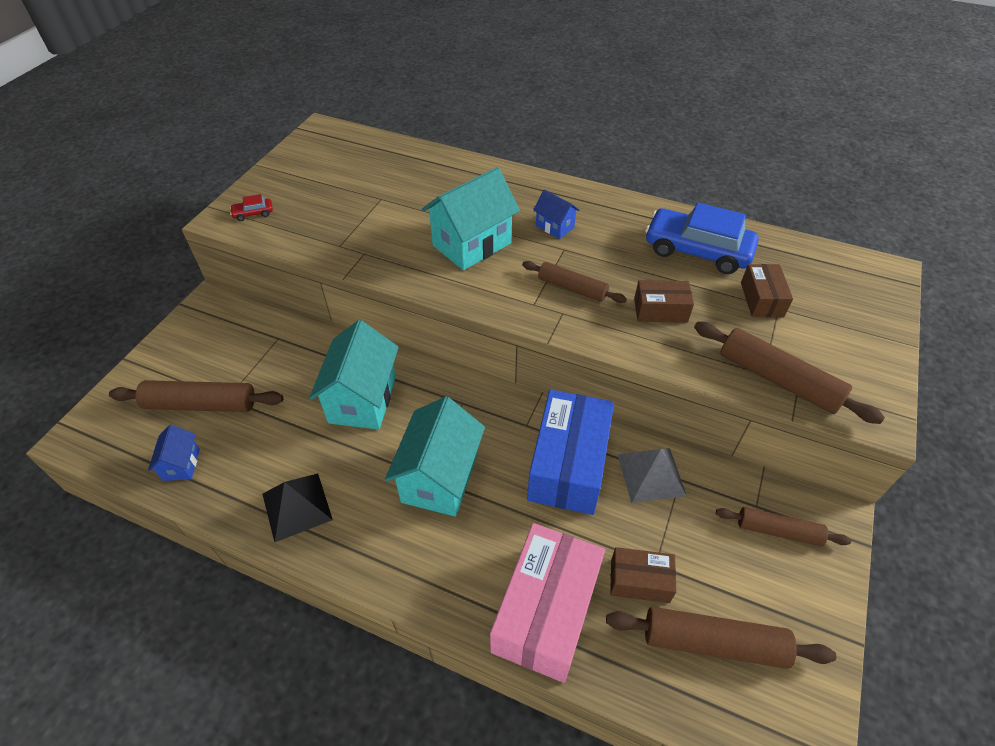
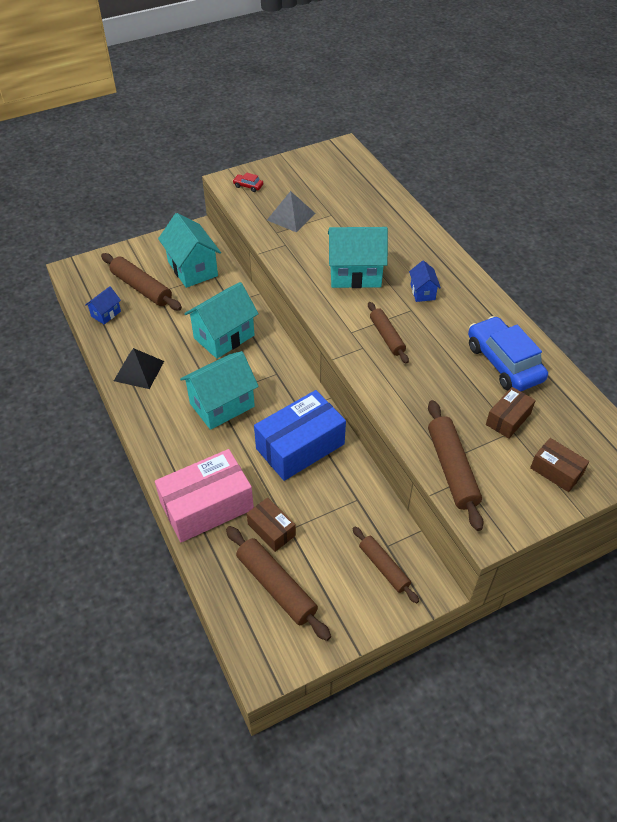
camera: 40 degrees right, 0 degrees up
(247, 346) = (192, 269): none -> turquoise house
(651, 474) = (342, 485): grey pyramid -> grey pyramid (291, 216)
(660, 310) = (427, 383): brown box -> brown box (556, 471)

